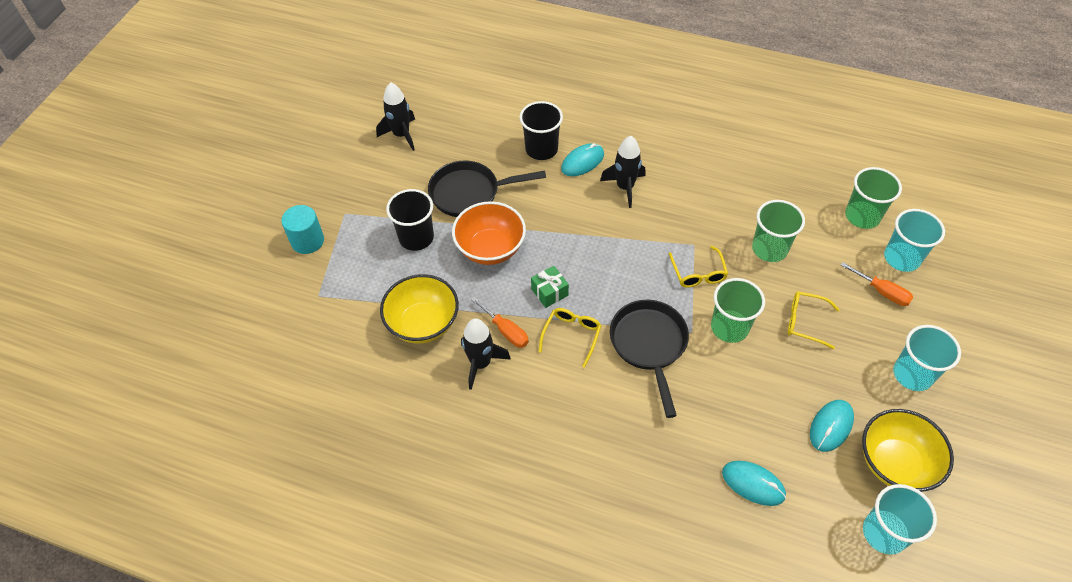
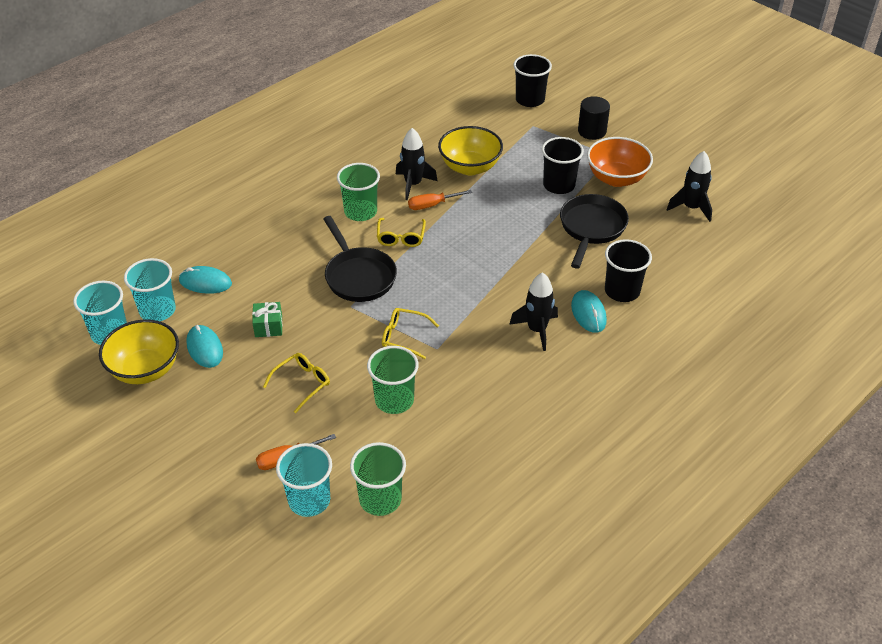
camera: 115 degrees right, 10 degrees down
(265, 317) = (530, 100): none -> black cup
(307, 241) = (592, 131): turquoise cylinder -> black cylinder
(490, 248) = (519, 221): orange bowl -> orange bowl (616, 178)
(549, 292) = (451, 240): green gift -> green gift (268, 326)
(571, 335) = (401, 237): yellow glasses -> yellow glasses turned 45 degrees clockwise
(649, 345) = (358, 276): black pan -> black pan turned 45 degrees clockwise
(729, 327) = (336, 331): green cup -> green cup (360, 212)
(753, 484) = (205, 282): turquoise mouse -> turquoise mouse turned 45 degrees clockwise
(912, 374) = (197, 428): turquoise cup -> turquoise cup (157, 310)

